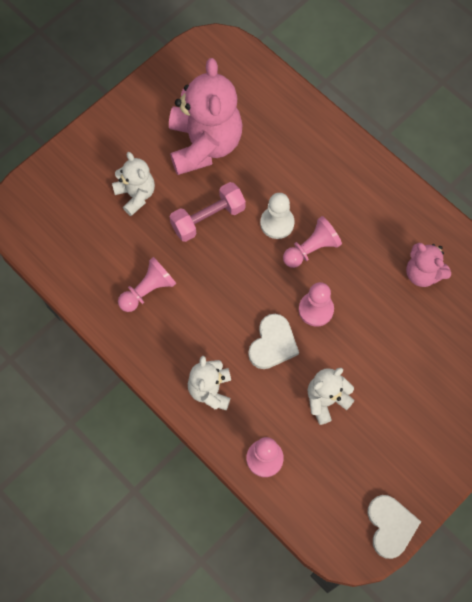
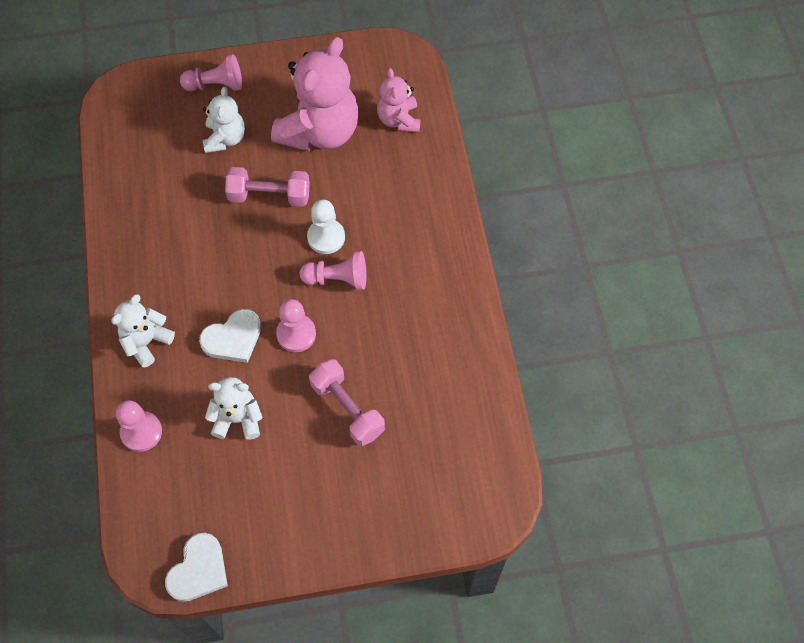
camera: 35 degrees right, 5 degrees down
(148, 290) = (167, 224): pink pawn -> pink pawn (216, 85)
(397, 339) = (347, 409): none -> pink dumbbell
(423, 273) = (422, 366): pink teddy bear -> pink teddy bear (399, 120)

